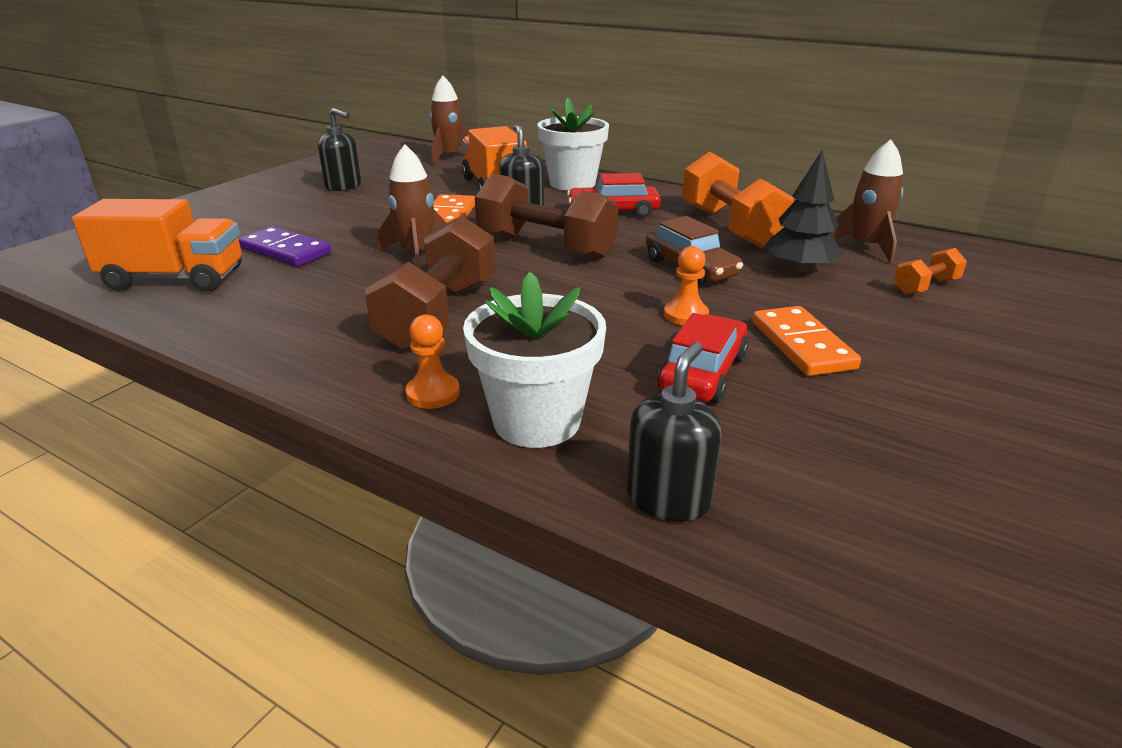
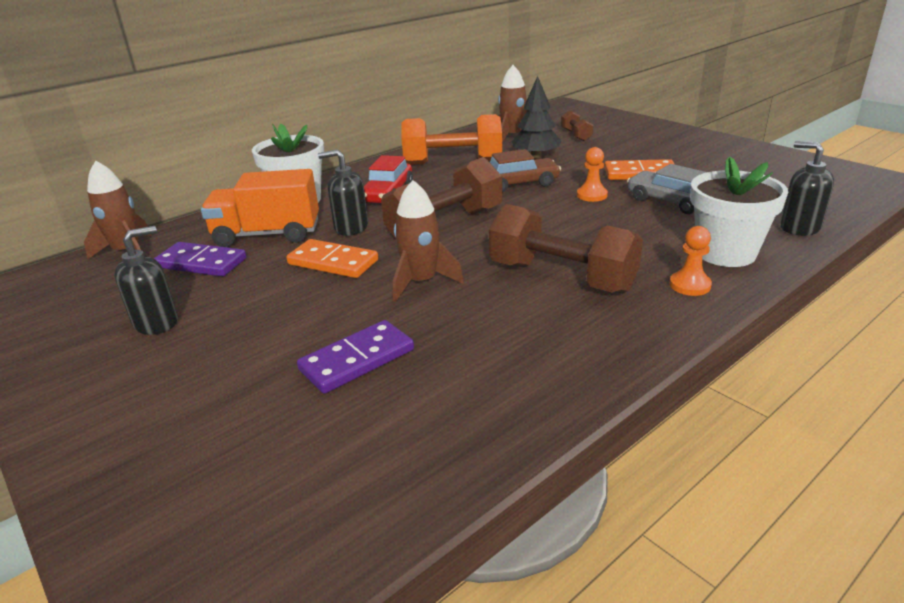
camera: 70 degrees left, 0 degrees up
(175, 279) = (394, 441): orange truck -> none
(436, 179) = (201, 263): none -> purple domino
(703, 373) = (670, 201): red car -> grey car
(925, 287) = (576, 135): orange dumbbell -> brown dumbbell

